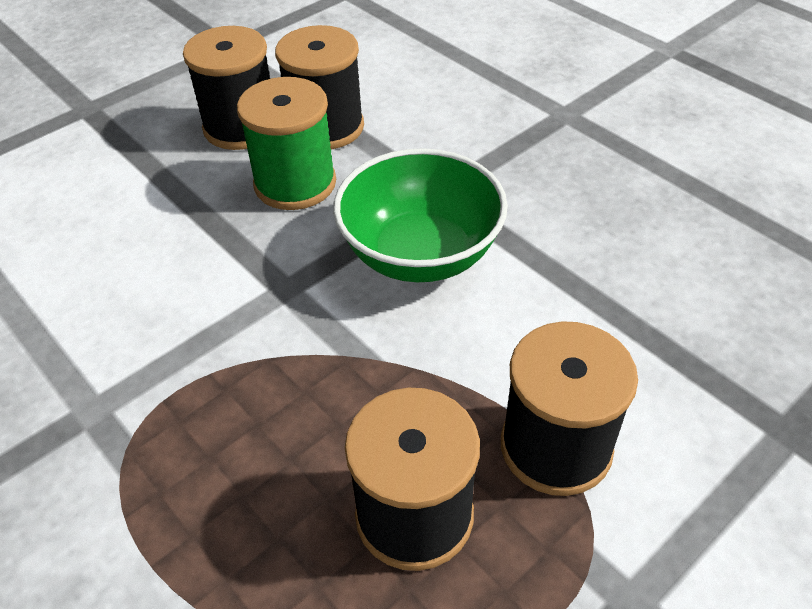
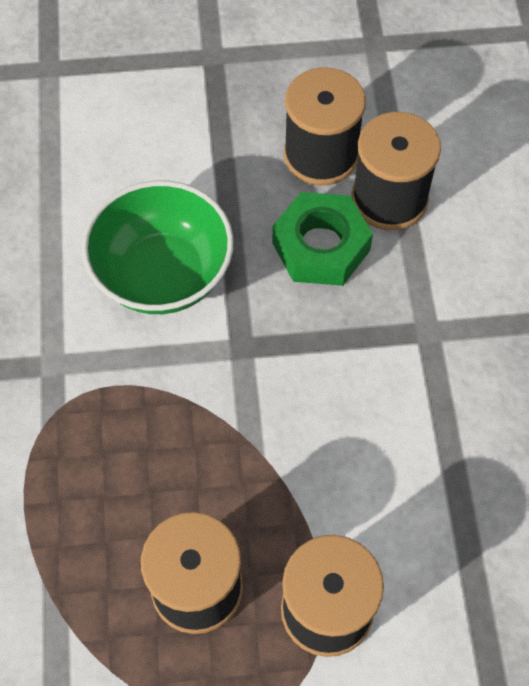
camera: 35 degrees right, 15 degrees up
(295, 183) = (321, 246): green spool -> green nut
(420, 254) = (364, 383): green bowl -> green bowl (163, 274)

